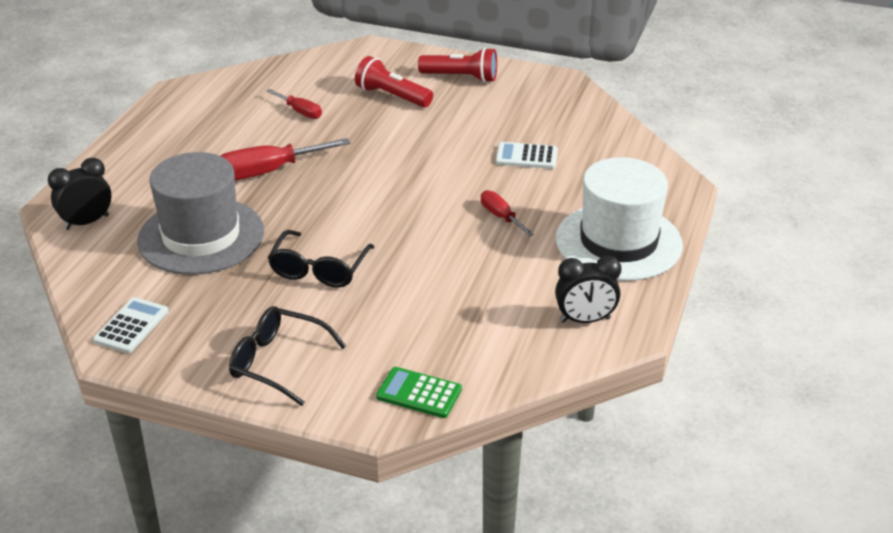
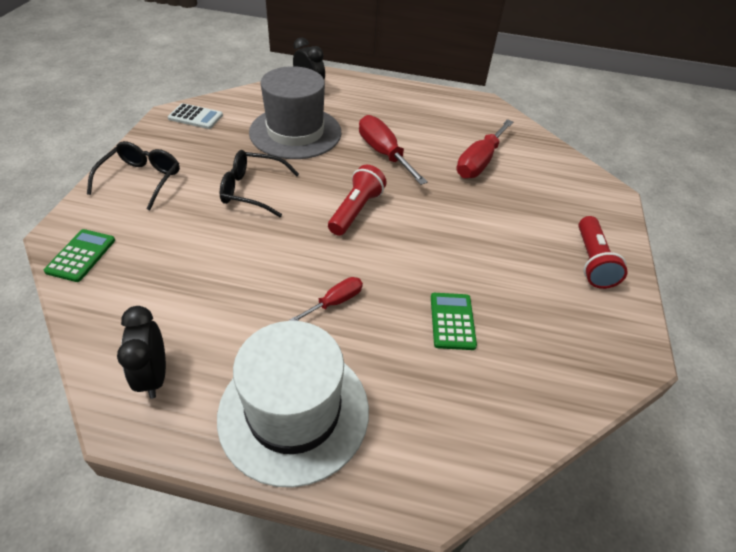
camera: 80 degrees right, 10 degrees up
(300, 112) = (479, 162): red screwdriver -> red screwdriver, size x1.78
(392, 96) = (530, 214): red flashlight -> red flashlight (356, 210)
(526, 156) = (452, 321): white calculator -> green calculator

